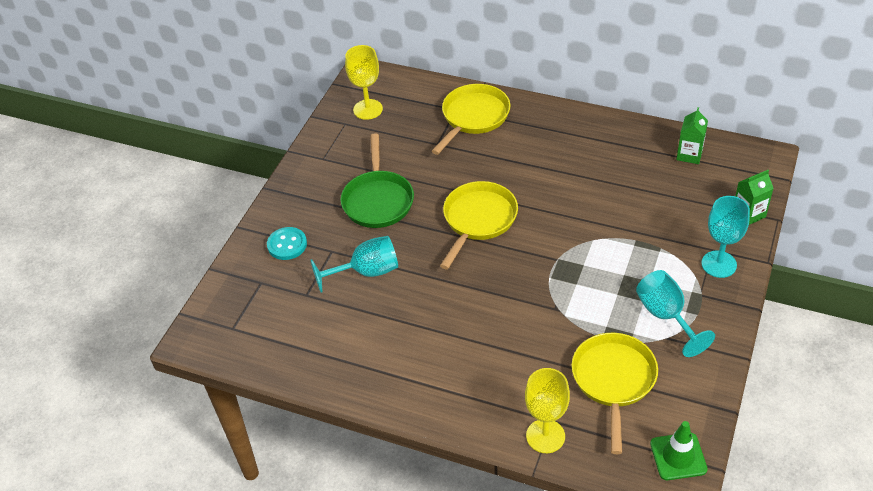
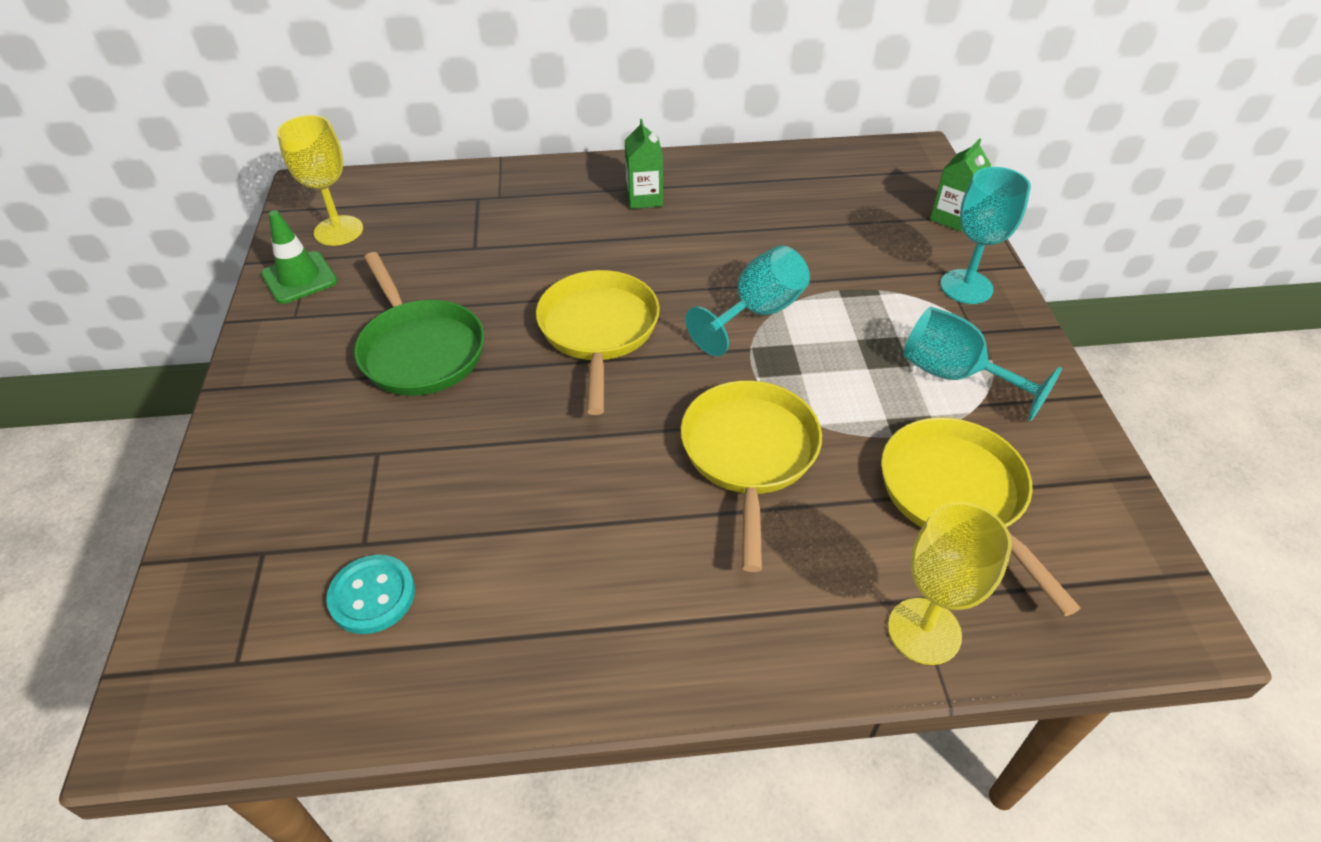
camera: 30 degrees left, 0 degrees up
(287, 245) = (287, 469): turquoise button -> turquoise button (372, 596)
(366, 272) = (457, 467): turquoise goblet -> turquoise goblet (757, 313)
(473, 117) = (509, 201): yellow pan -> yellow pan (749, 455)
(678, 456) = (1136, 577): green traffic cone -> green traffic cone (299, 278)
(689, 154) = (828, 172): green carton -> green carton (644, 198)

